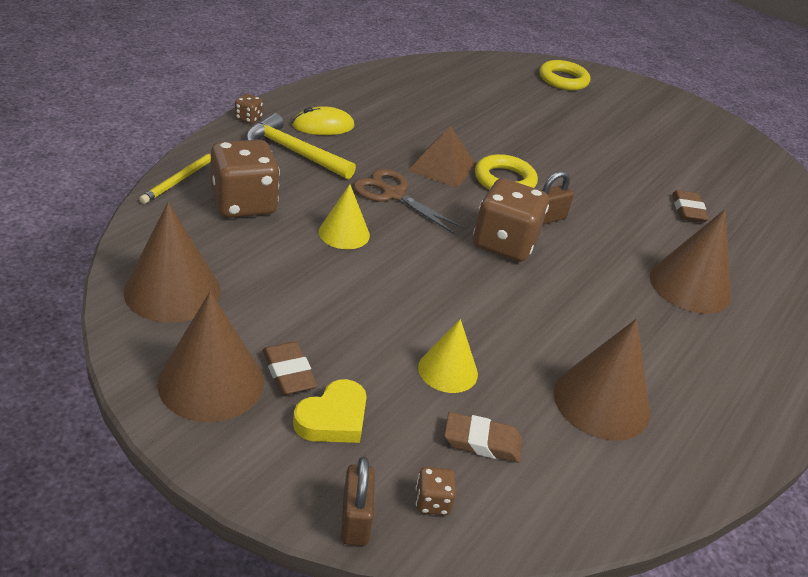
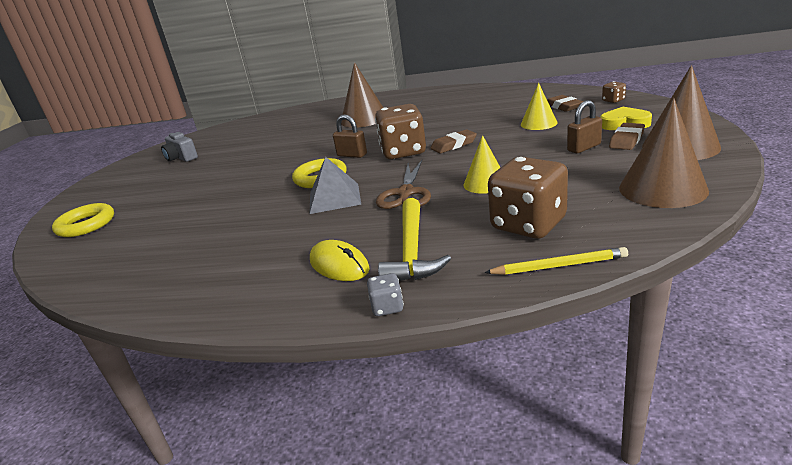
camera: 110 degrees left, 10 degrees down
(248, 118) = (387, 307): brown dice -> grey dice
(355, 520) = (654, 103): brown padlock -> brown padlock (584, 147)
(442, 167) = (334, 198): brown pyramid -> grey pyramid
(601, 402) = (490, 104): brown cone -> none
(688, 210) = (279, 138): brown eraser -> brown eraser (453, 145)
(699, 148) = (181, 158): none -> grey camera

